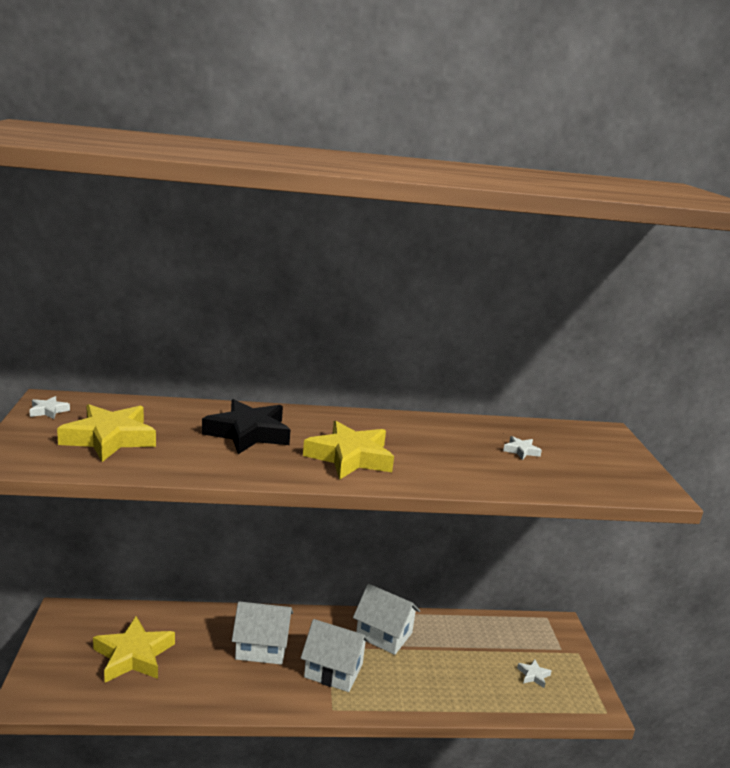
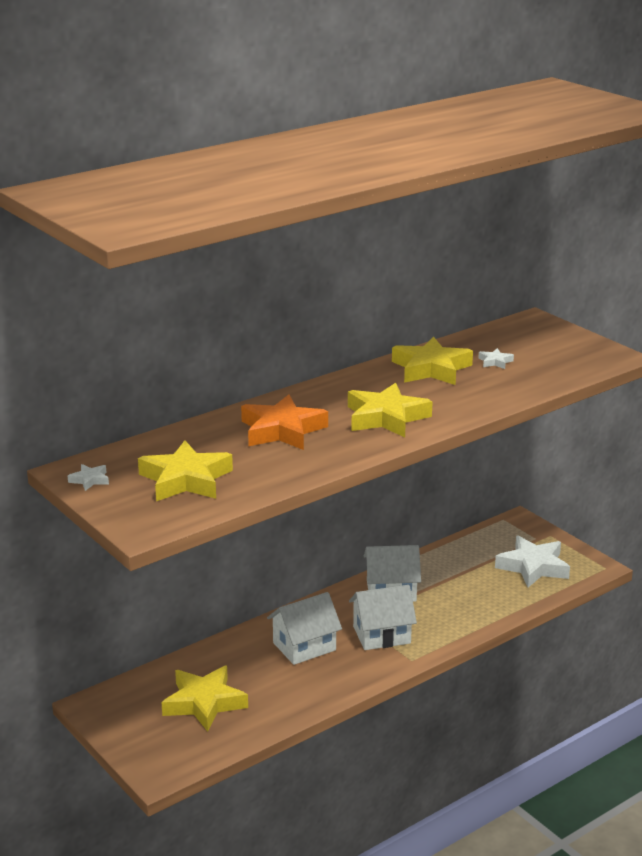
camera: 30 degrees left, 5 degrees up
(248, 433) = (282, 430): black star -> orange star
(452, 435) = (431, 369): none -> yellow star
(533, 675) = (533, 567): white star -> white star, size x2.29

